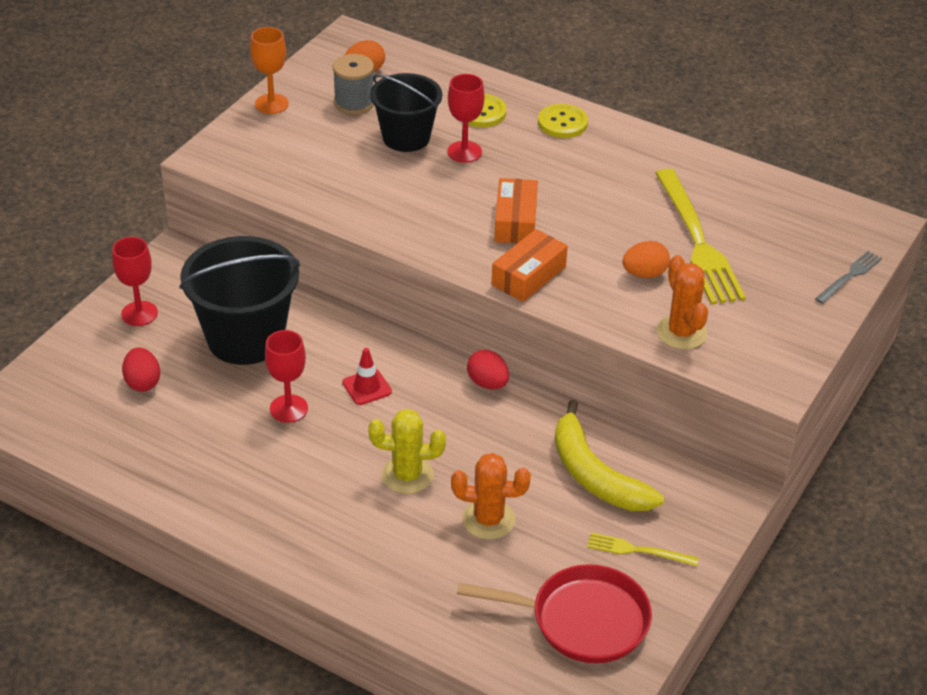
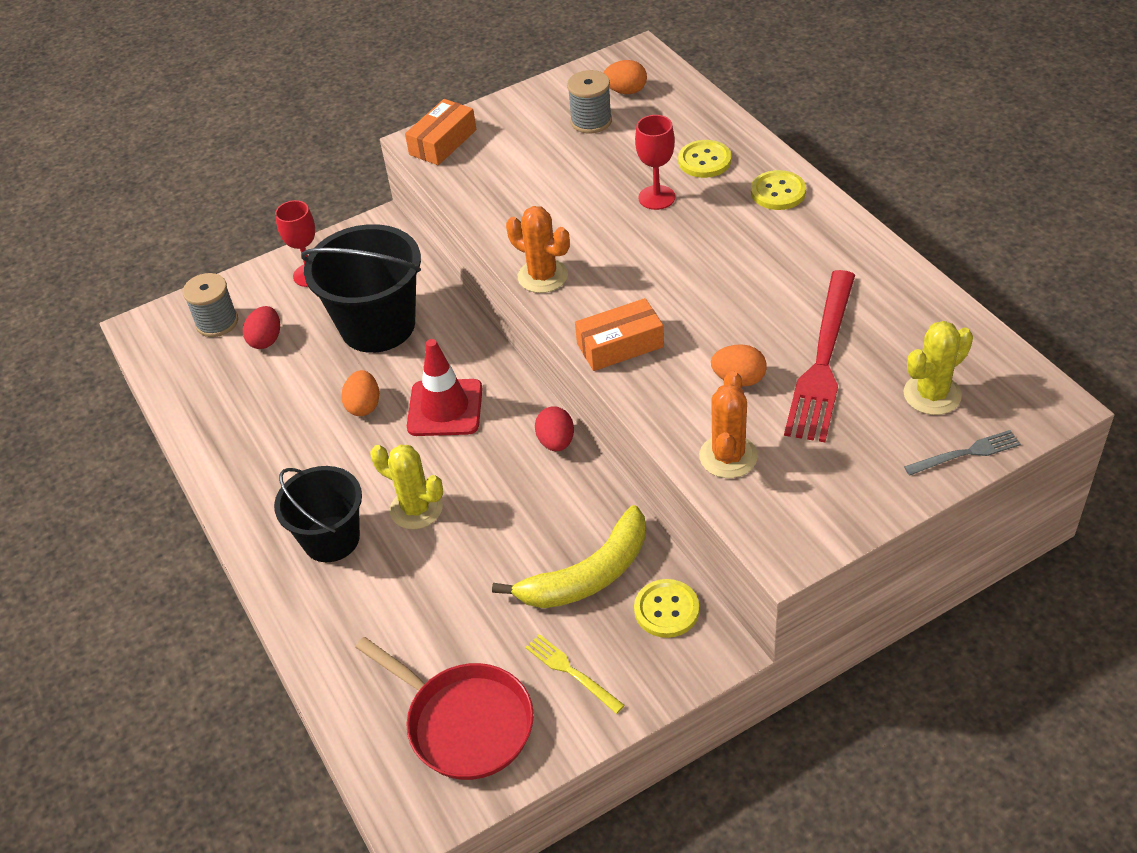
camera: 35 degrees right, 5 degrees up
(77, 382) = (217, 322): none -> grey spool
(271, 104) = (516, 104): orange goblet -> none
(288, 408) = (364, 406): red goblet -> orange egg
(367, 387) = (445, 408): red traffic cone -> red traffic cone, size x1.76
(406, 137) = (612, 168): black bucket -> black bucket (331, 539)
(488, 519) = (455, 582): orange cactus -> orange cactus (542, 276)
(515, 221) = (651, 284): orange box -> orange box (443, 142)
(595, 475) = (588, 575): yellow banana -> yellow banana turned 120 degrees counterclockwise
(676, 478) = (666, 610): none -> yellow button
(697, 241) = (822, 360): yellow fork -> red fork
(795, 242) = (932, 394): none -> yellow cactus

